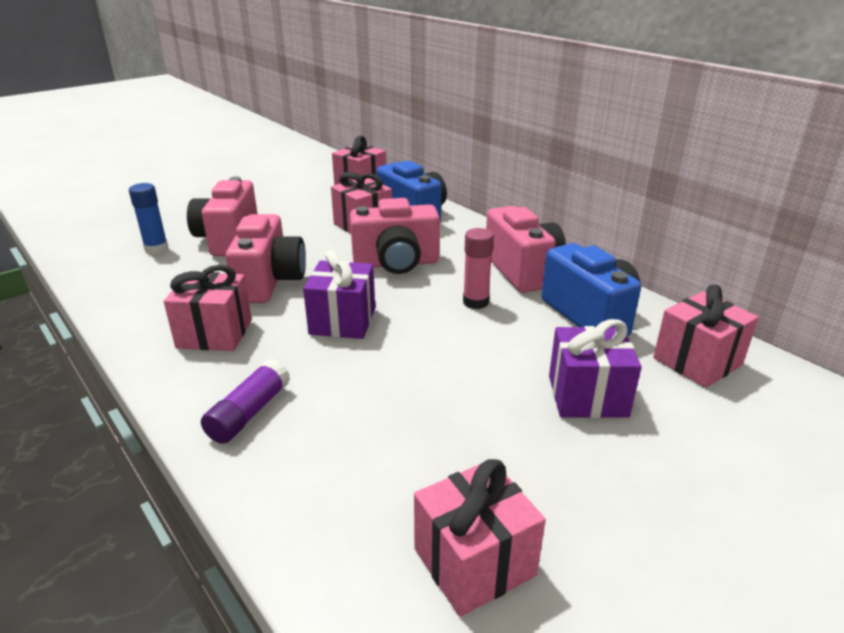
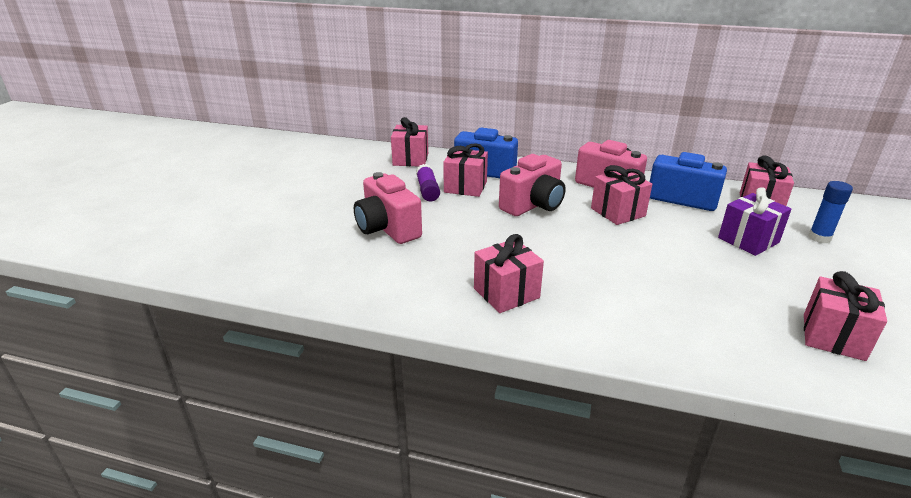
camera: 35 degrees left, 0 degrees up
(156, 249) = (342, 255): blue glue stick -> blue glue stick (819, 238)
(249, 413) = (617, 327): purple glue stick -> purple glue stick (427, 190)
(270, 282) = (476, 246): pink camera -> none
(342, 321) = (568, 252): purple gift -> none
(475, 302) = (617, 212): pink glue stick -> pink gift

